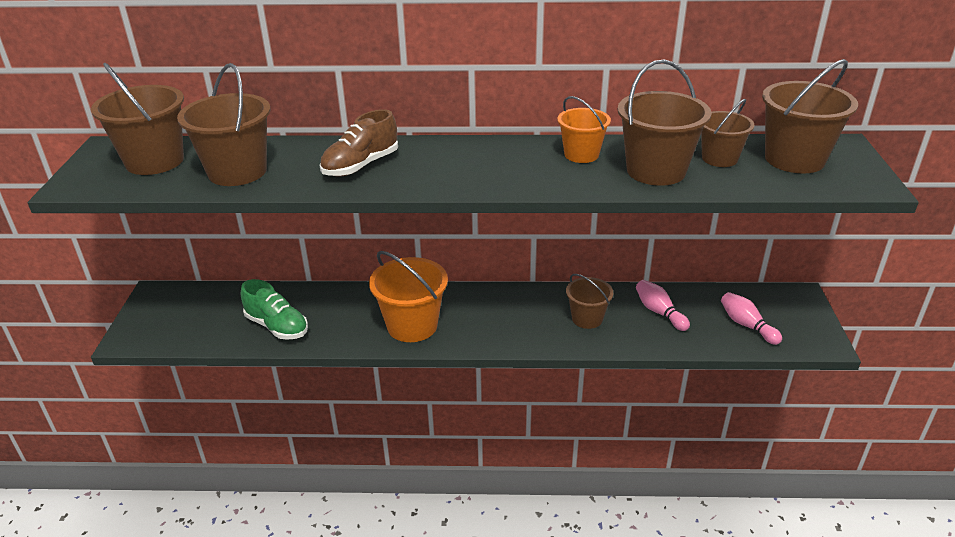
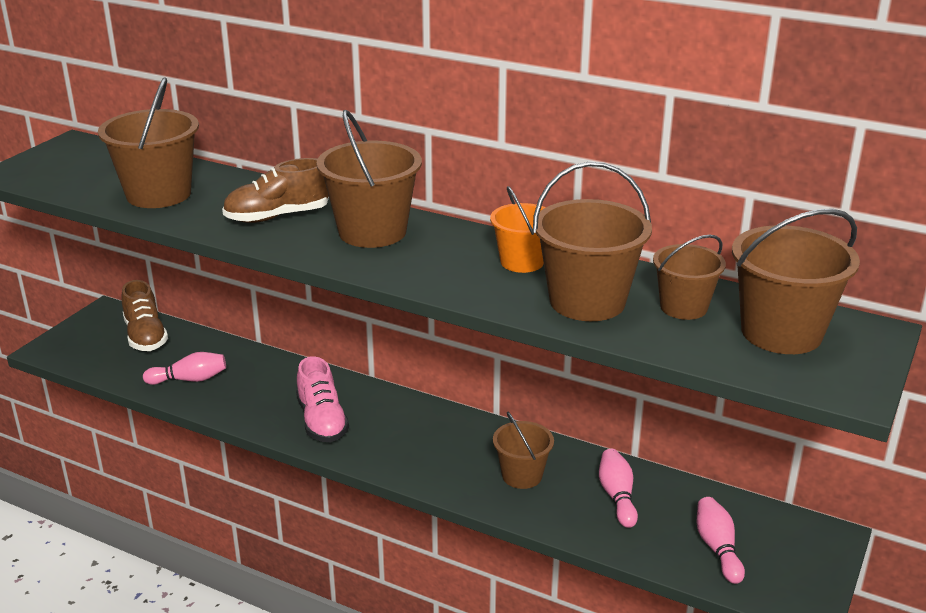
camera: 25 degrees right, 5 degrees down
(154, 161) = (99, 166): brown bucket -> brown bucket (372, 232)
(208, 303) = (145, 336): none -> brown shoe
(277, 326) = (189, 379): green shoe -> pink bowling pin
(412, 325) = (322, 421): orange bucket -> pink shoe

